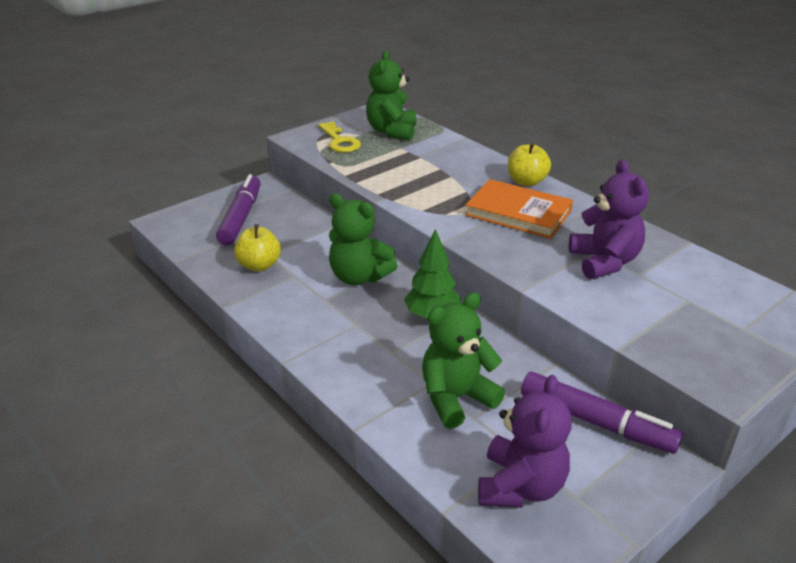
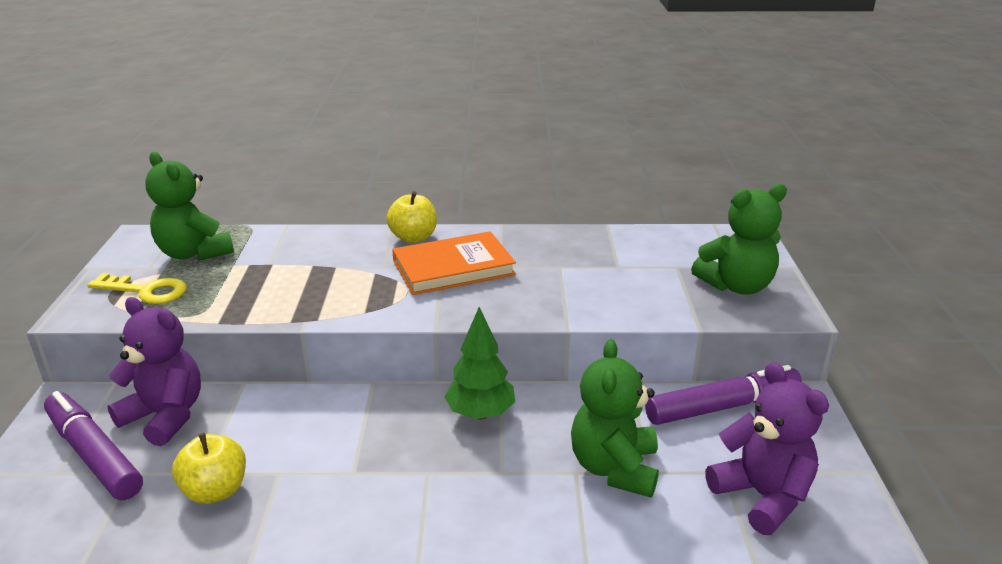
camera: 50 degrees left, 5 degrees down
(359, 277) = (352, 426): green teddy bear -> green teddy bear (736, 286)
(604, 262) = (582, 271): purple teddy bear -> purple teddy bear (165, 416)

